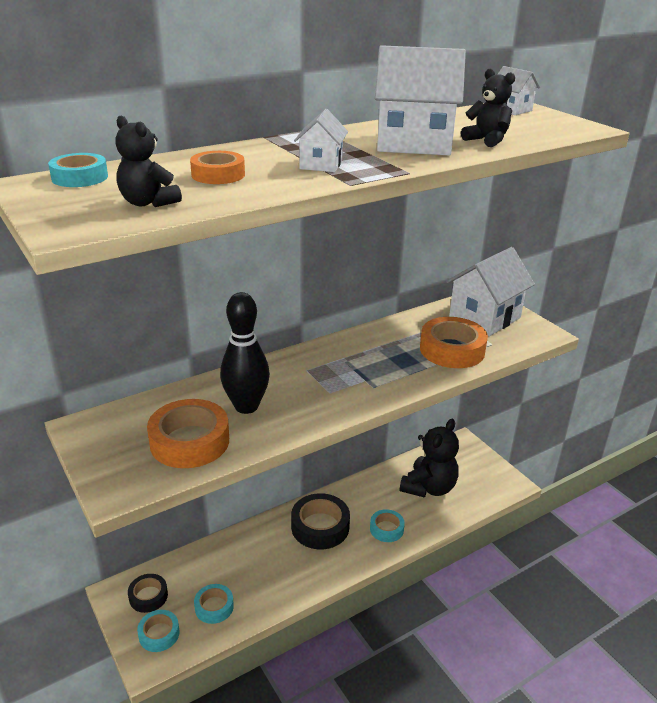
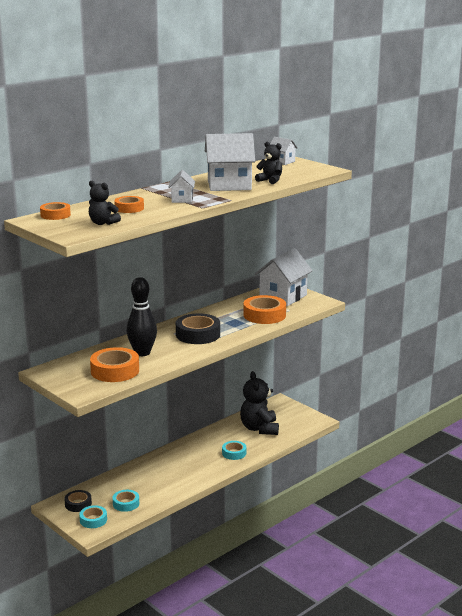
camera: 10 degrees left, 10 degrees down
(80, 177) = (55, 215): turquoise tape -> orange tape
(320, 527) = (187, 457): black tape -> black tape (198, 334)
(429, 487) = (259, 428): black teddy bear -> black teddy bear turned 150 degrees clockwise

